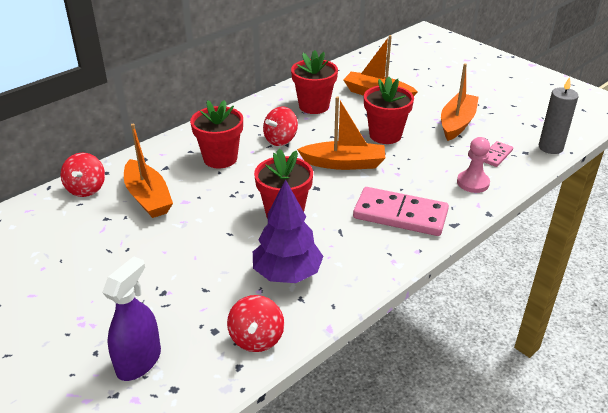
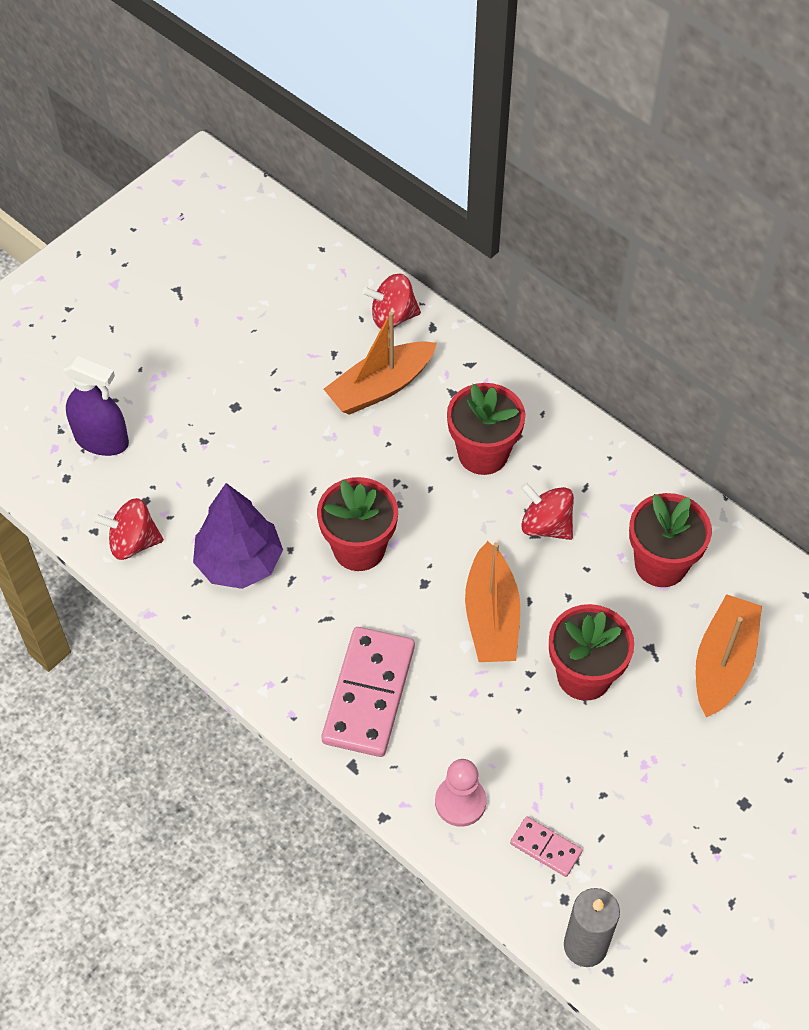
camera: 85 degrees right, 20 degrees up
(457, 123) = (644, 793): orange boat -> none

